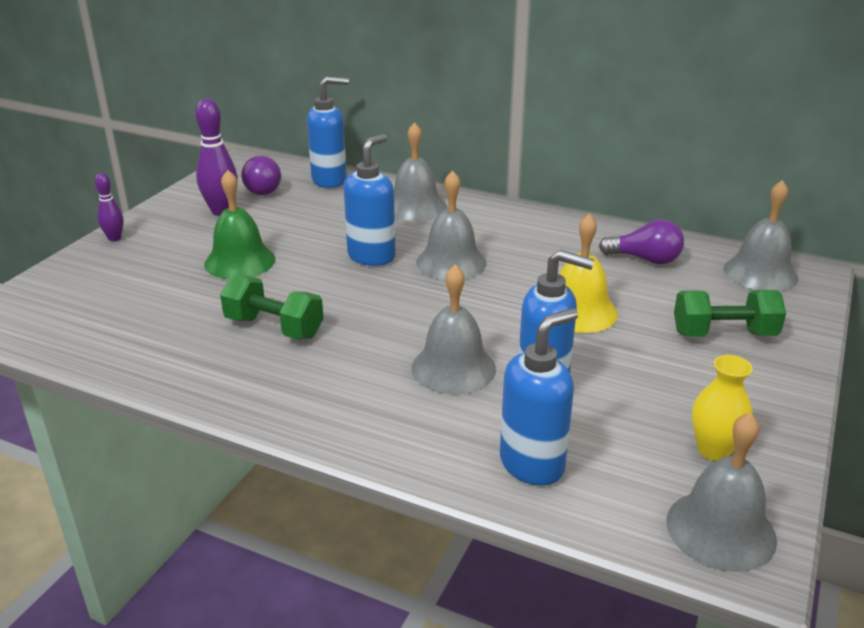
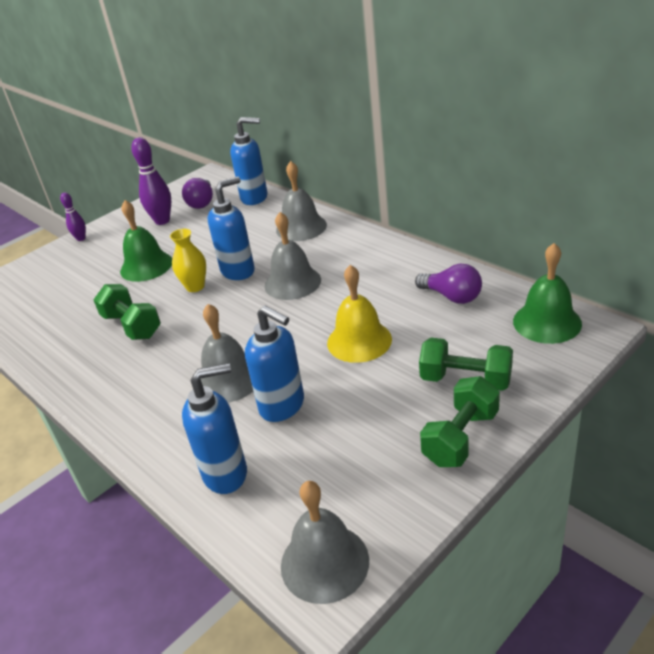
camera: 25 degrees right, 5 degrees up
(713, 450) = (373, 490): yellow vase -> yellow vase (195, 287)
(760, 273) = (547, 322): grey bell -> green bell
(763, 387) = (460, 438): none -> green dumbbell

